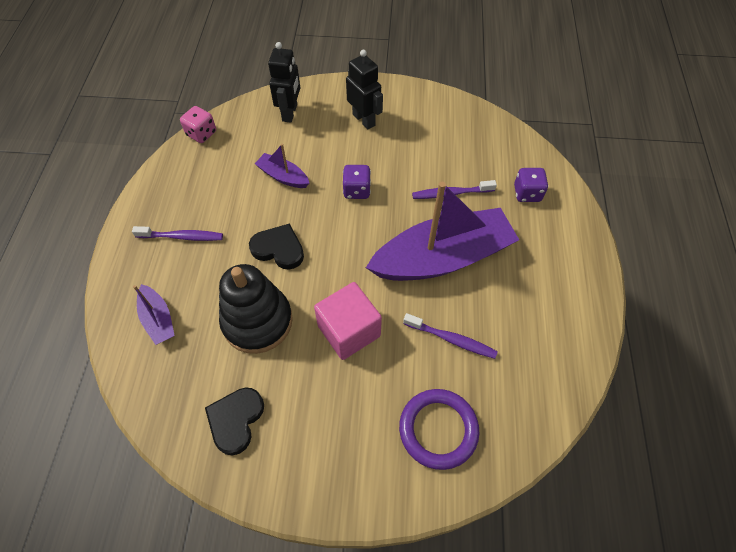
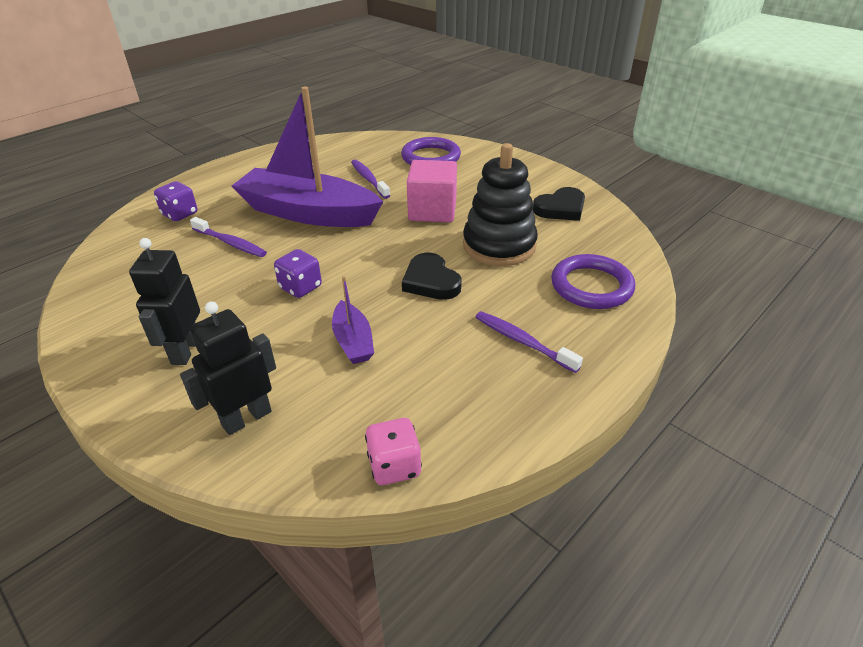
camera: 140 degrees left, 20 degrees down
(158, 319) = (591, 286): purple boat -> purple ring

